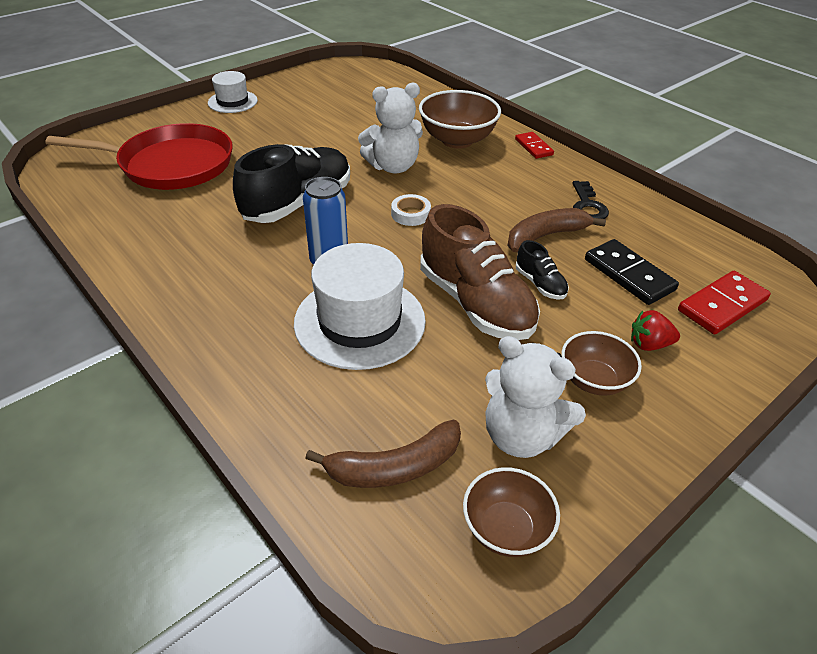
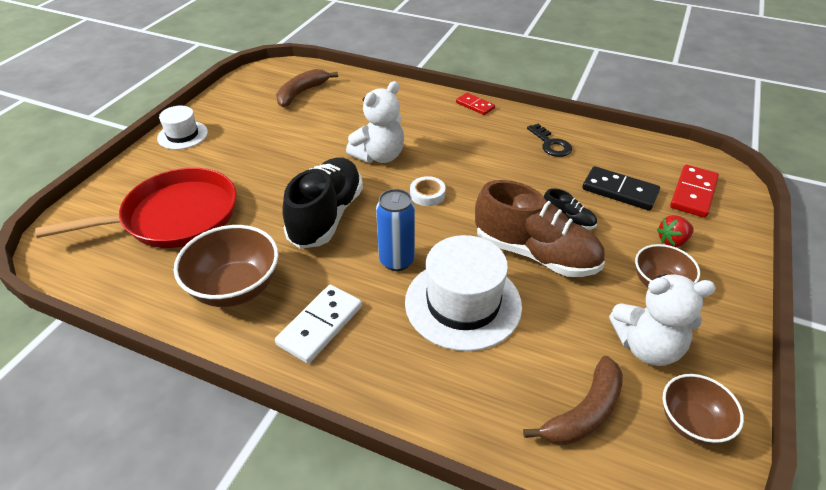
camera: 25 degrees left, 0 degrees up
(213, 292) = (320, 325): none -> white domino
(457, 140) = (412, 116): brown bowl -> brown bowl (235, 288)
(545, 236) = (541, 179): brown banana -> brown banana (302, 93)

